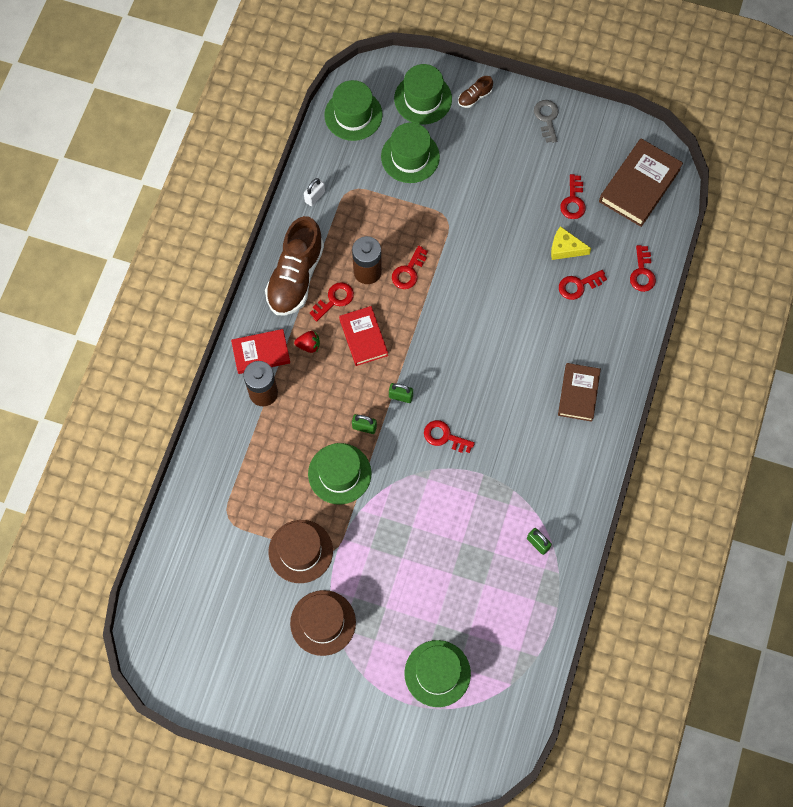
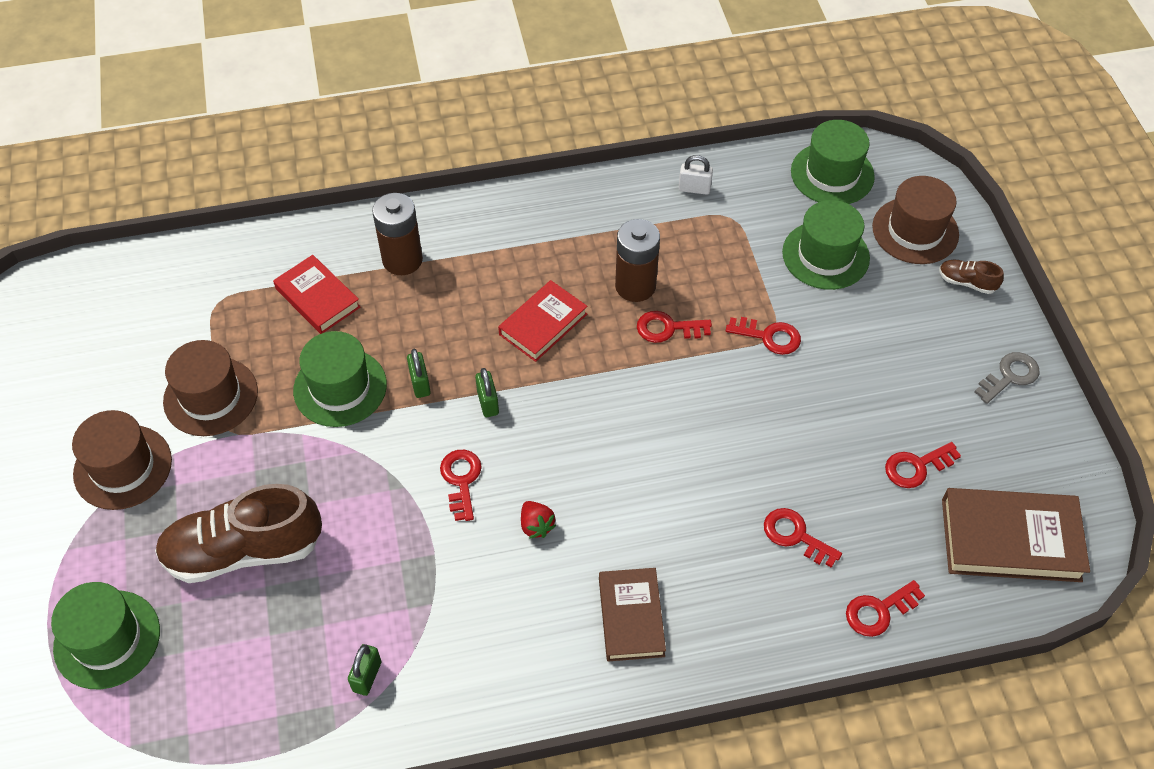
camera: 60 degrees right, 15 degrees down
(261, 353) = (453, 233): red book -> red book (317, 298)
(295, 276) = (576, 219): brown shoe -> brown shoe (244, 550)
(308, 345) = (494, 274): red strawberry -> red strawberry (536, 525)
(334, 300) = (573, 271): red key -> red key (769, 336)
(423, 99) = (915, 231): green hat -> brown hat
(565, 248) = (838, 491): yellow cheese -> none
(578, 393) = (631, 617): brown book -> brown book turned 75 degrees counterclockwise

